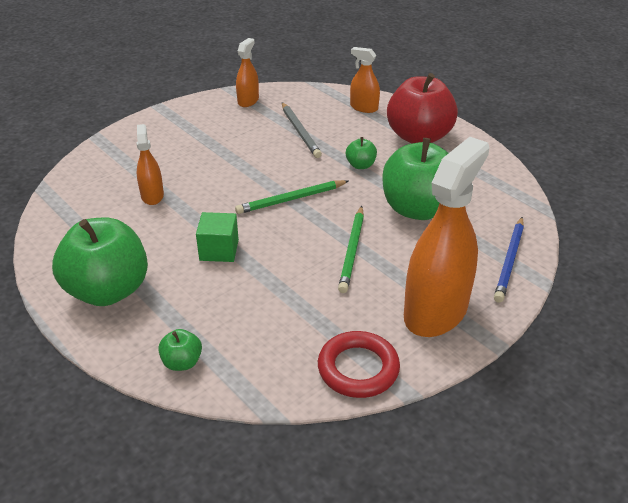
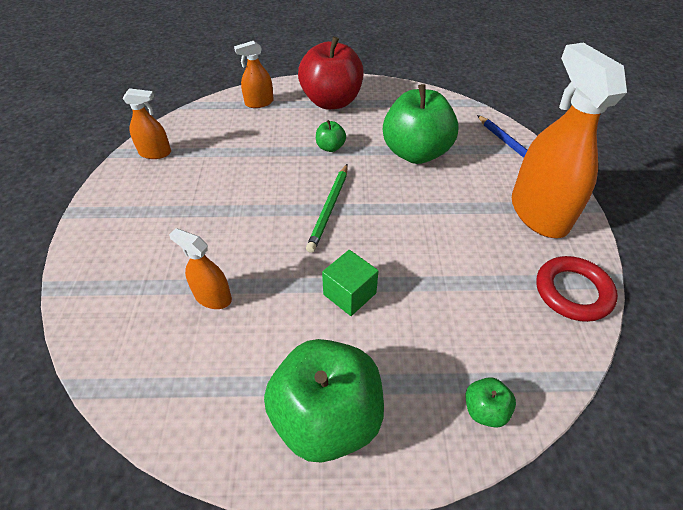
camera: 50 degrees left, 10 degrees up
(248, 101) = (155, 153): orange spray bottle -> orange spray bottle turned 120 degrees clockwise
(300, 132) = (244, 151): grey pencil -> none
(352, 251) = (431, 214): green pencil -> none

